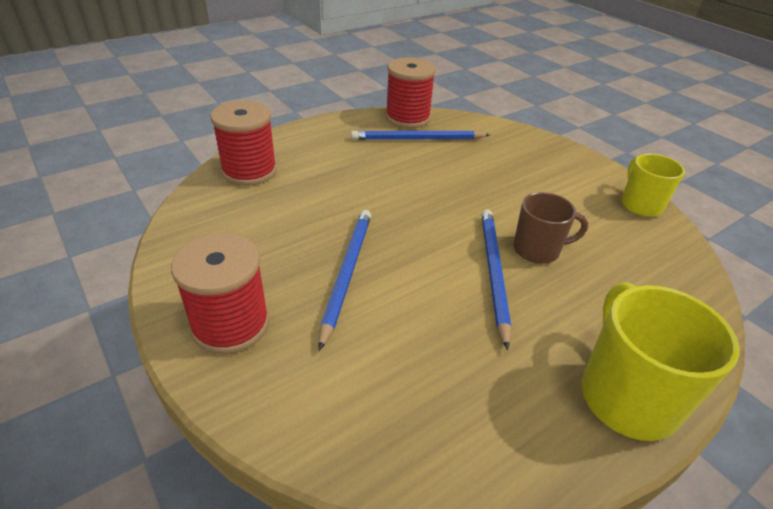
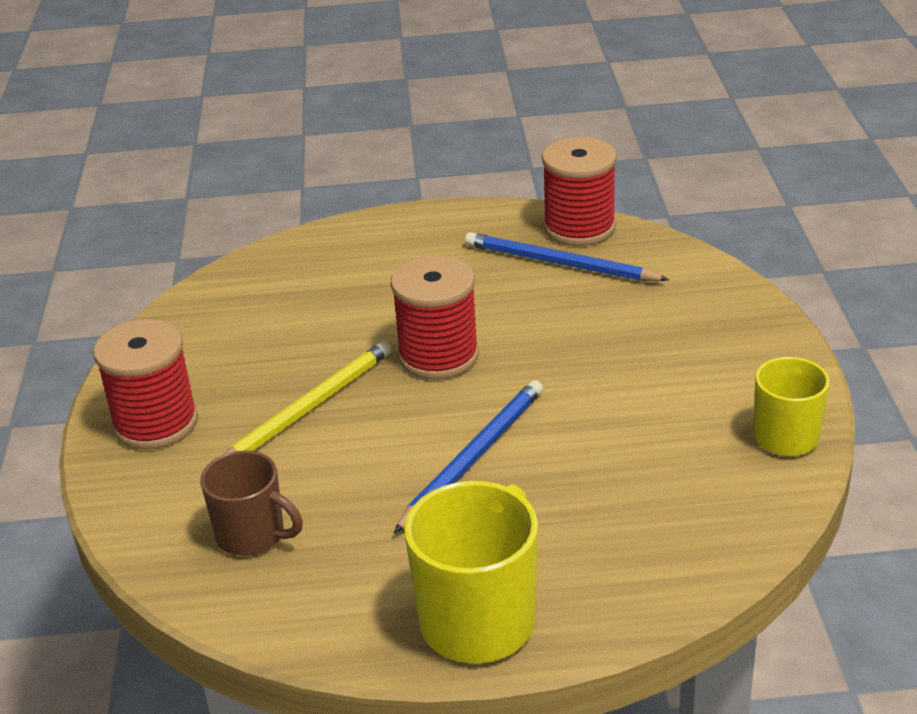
camera: 35 degrees right, 5 degrees down
(249, 171) = (304, 260): red spool -> red spool (438, 356)
(347, 273) = (308, 408): blue pencil -> yellow pencil
(537, 250) = (559, 449): brown mug -> brown mug (252, 535)

